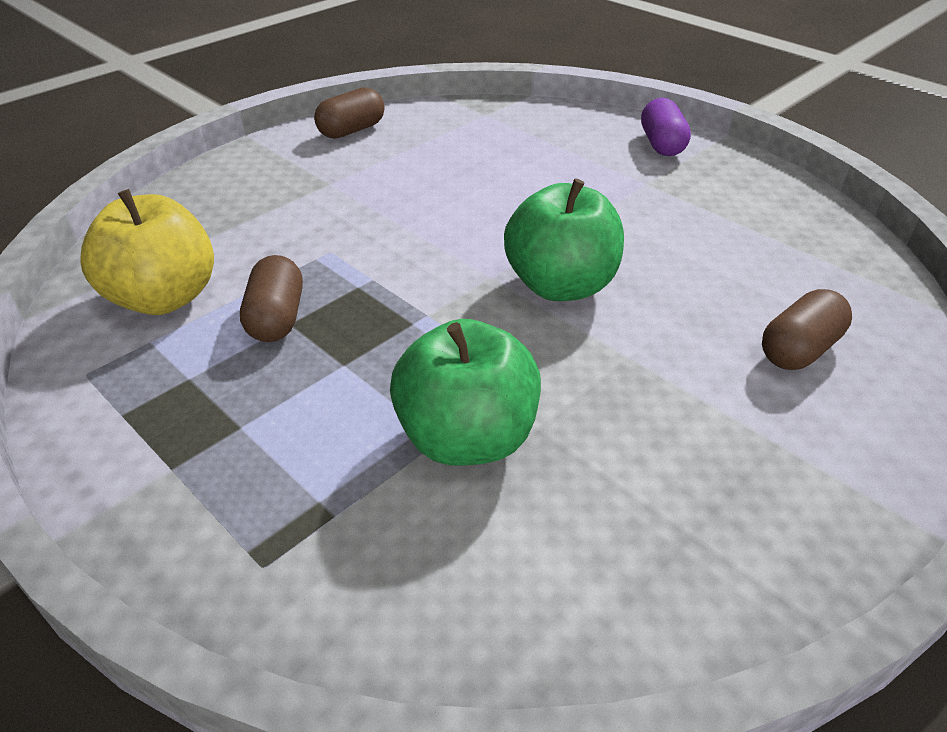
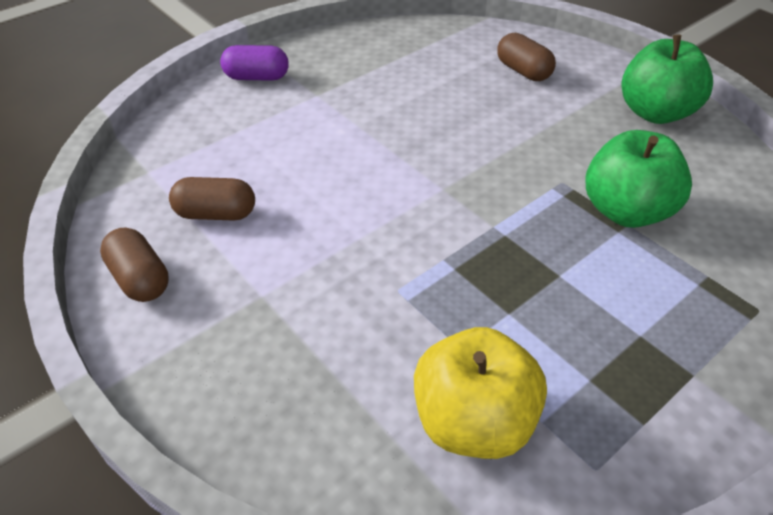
camera: 85 degrees left, 5 degrees up
(276, 318) = (503, 322): brown capsule -> brown capsule (216, 214)
(560, 285) = (457, 153): green apple -> green apple (655, 112)

